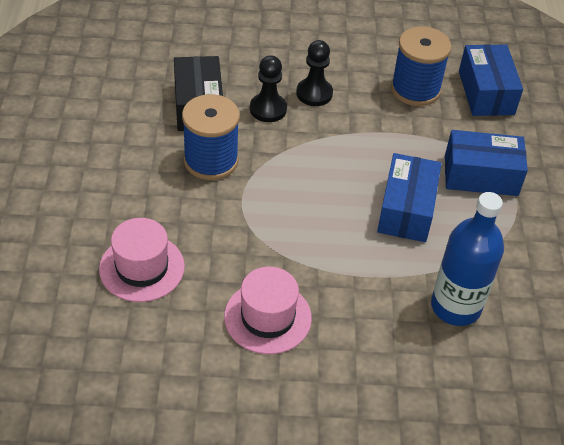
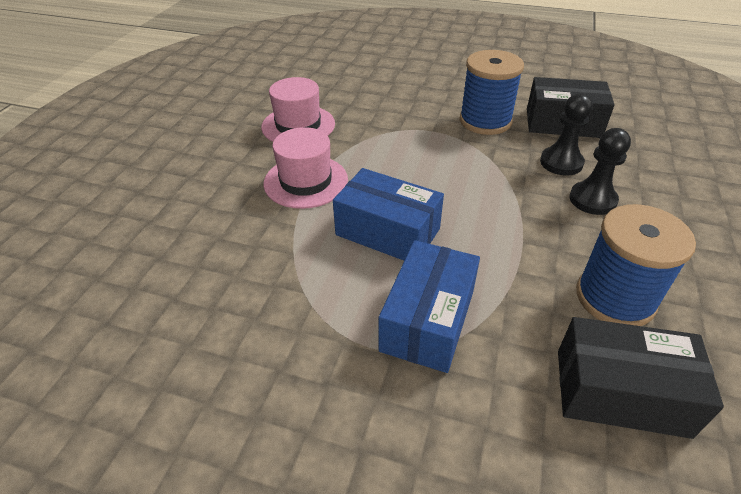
camera: 110 degrees right, 5 degrees down
(142, 268) = (374, 81): pink hat -> pink hat (306, 181)
(455, 307) = (242, 235): blue bottle -> none
(486, 92) = (621, 392): blue box -> black box

